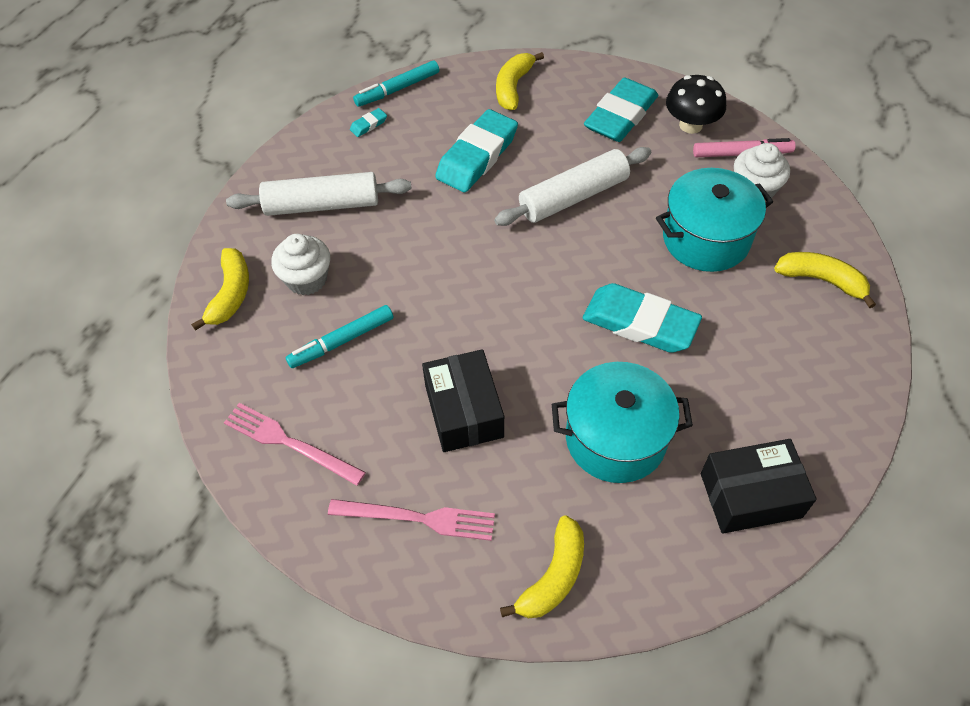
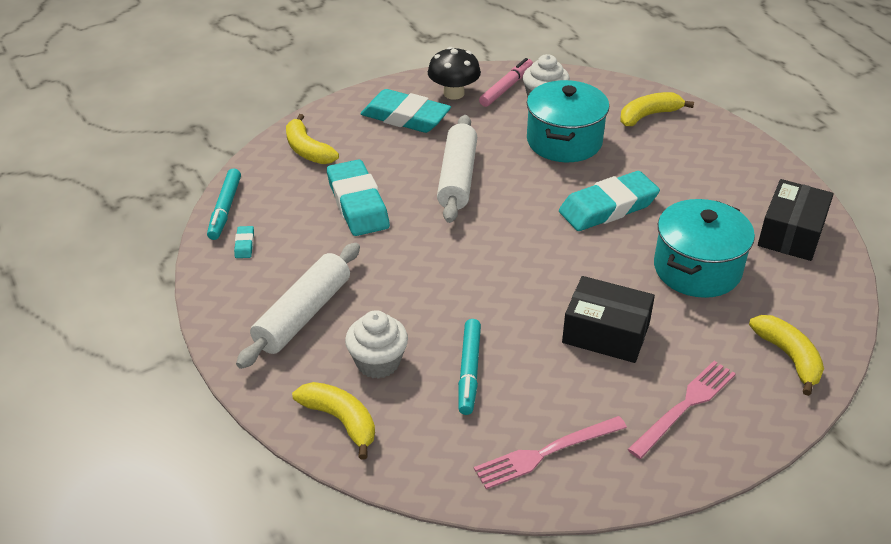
camera: 55 degrees left, 15 degrees down
(620, 116) = (405, 117): turquoise eraser -> turquoise eraser turned 45 degrees counterclockwise

